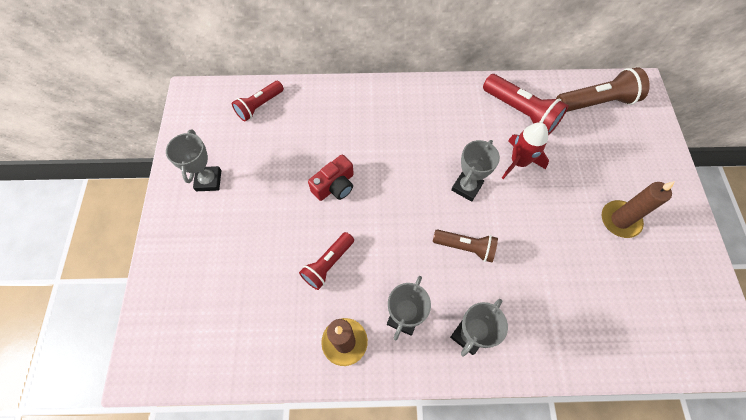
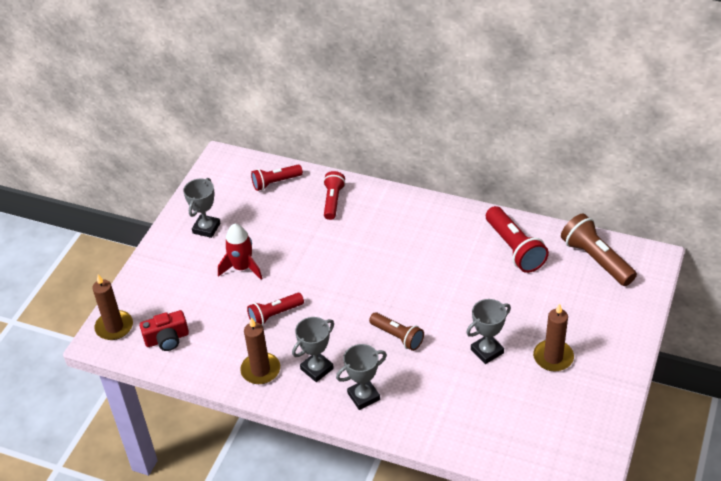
camera: 25 degrees right, 20 degrees down
(151, 344) = (114, 327): none -> brown candle
(326, 110) = (333, 201): none -> red flashlight
(335, 186) = (309, 260): red camera -> red camera (167, 339)
(466, 187) = (426, 293): grey trophy -> grey trophy (487, 351)
(518, 162) = (486, 287): red rocket -> red rocket (242, 268)
(596, 102) = (596, 260): brown flashlight -> brown flashlight turned 135 degrees counterclockwise

